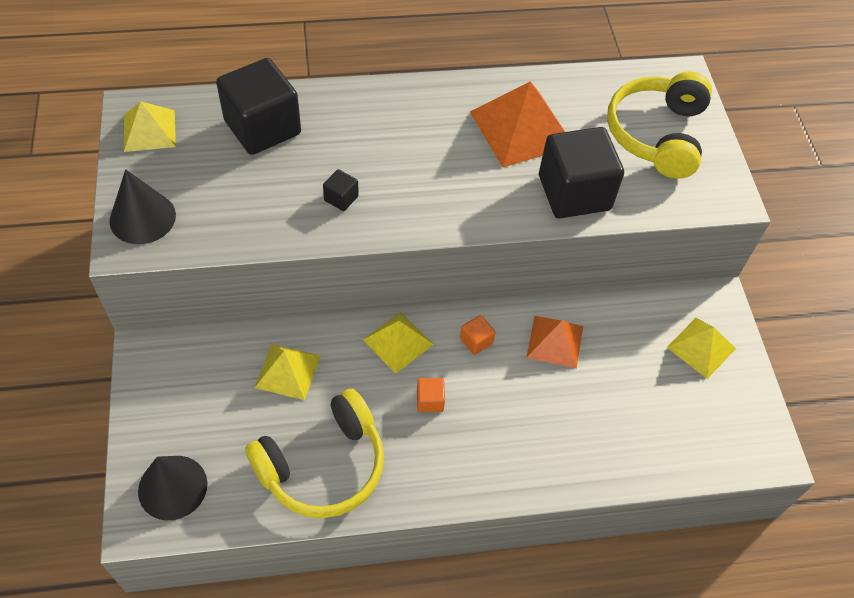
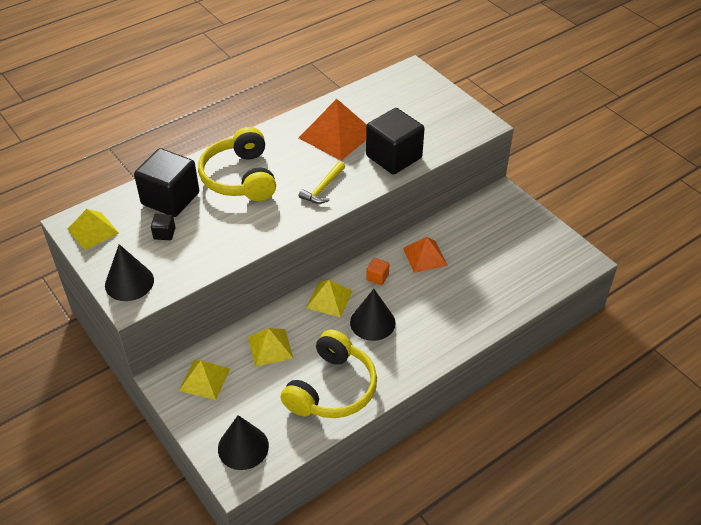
camera: 25 degrees left, 10 degrees down
(341, 198) = (253, 217): black cube -> black cube (164, 233)
(430, 400) = (372, 322): orange cube -> black cone
(454, 196) = (323, 188): none -> yellow hammer
(657, 135) = (419, 107): yellow headphones -> yellow headphones (240, 177)
(701, 348) = (511, 222): yellow pyramid -> yellow pyramid (204, 379)

